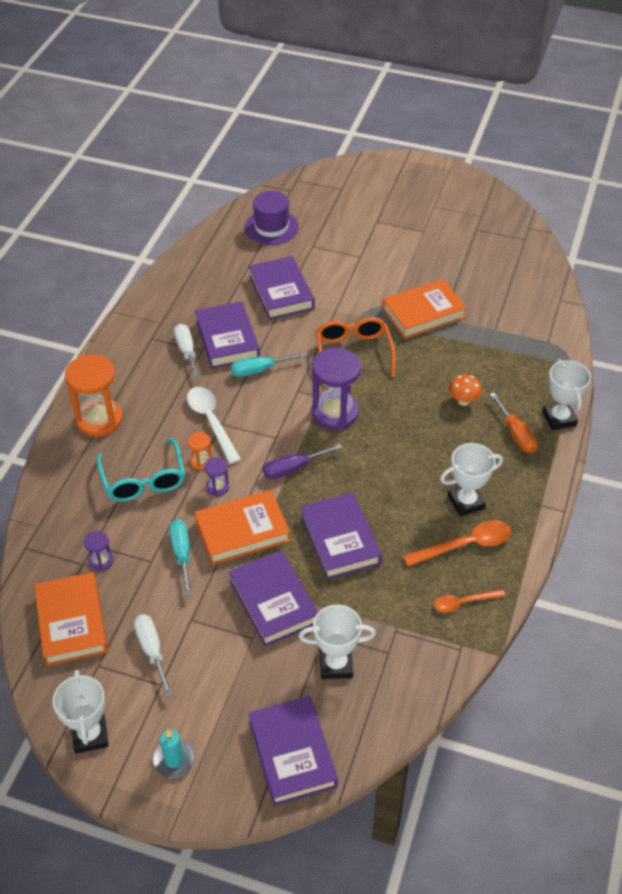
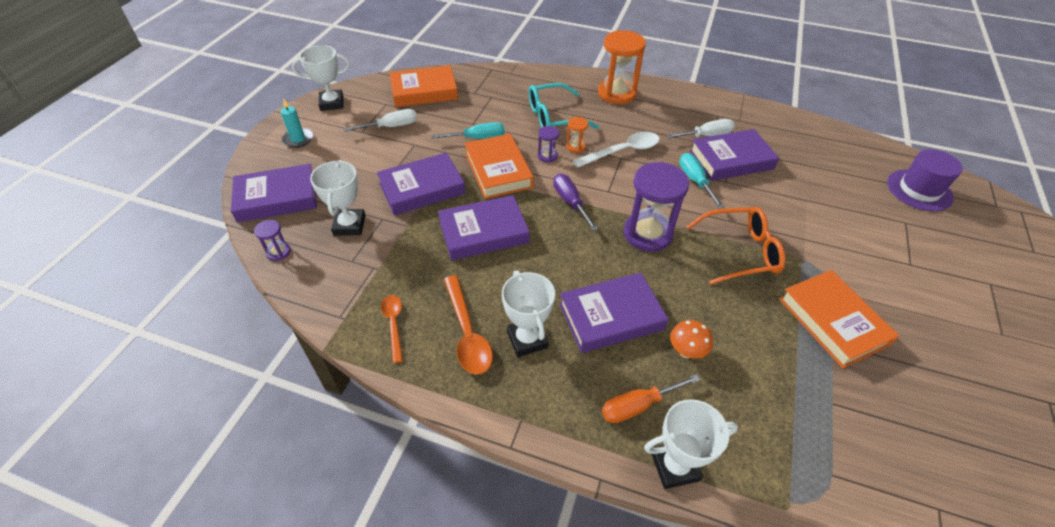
camera: 90 degrees right, 0 degrees up
(101, 561) = (476, 101): purple hourglass -> purple hourglass (278, 252)
(281, 292) = (815, 197): purple book -> purple book (611, 316)

